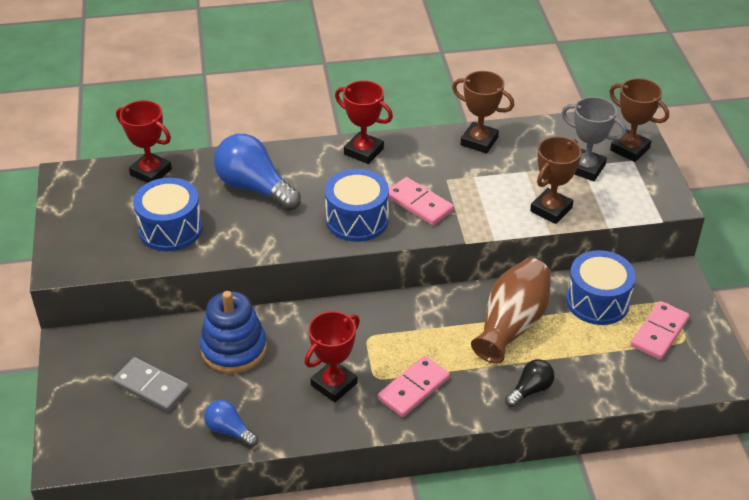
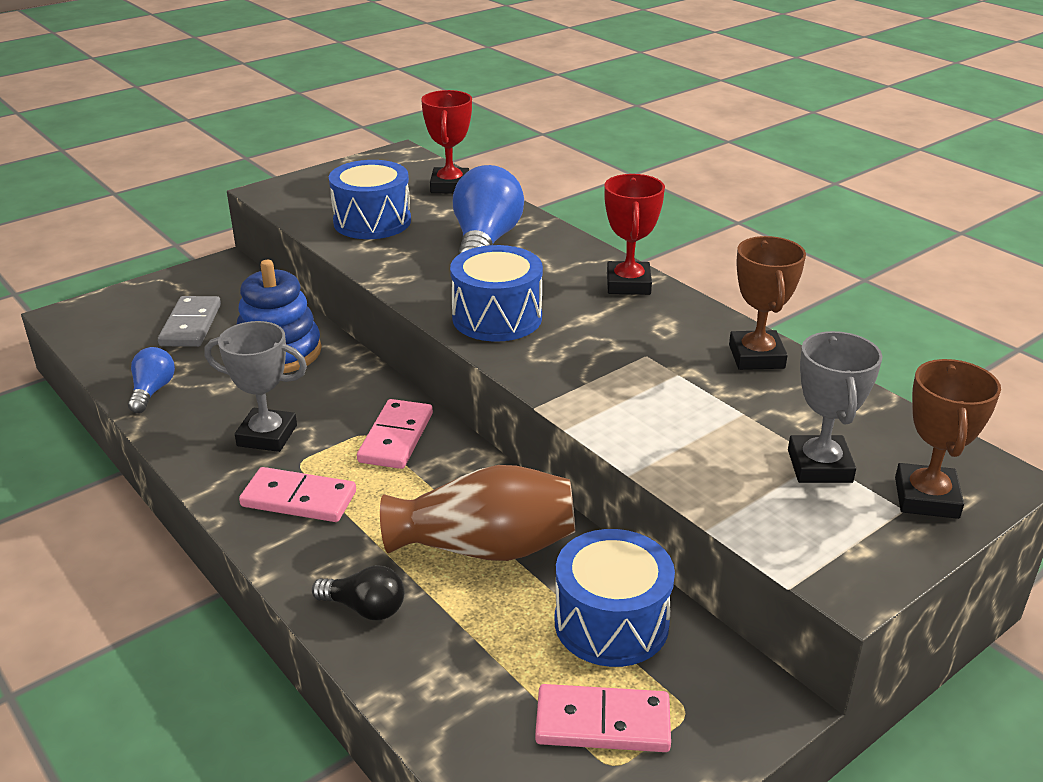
camera: 60 degrees right, 10 degrees down
(334, 384) = (267, 435): red trophy -> grey trophy
(419, 203) = (574, 350): pink domino -> pink domino (396, 438)
(551, 209) = (684, 460): brown trophy -> none

